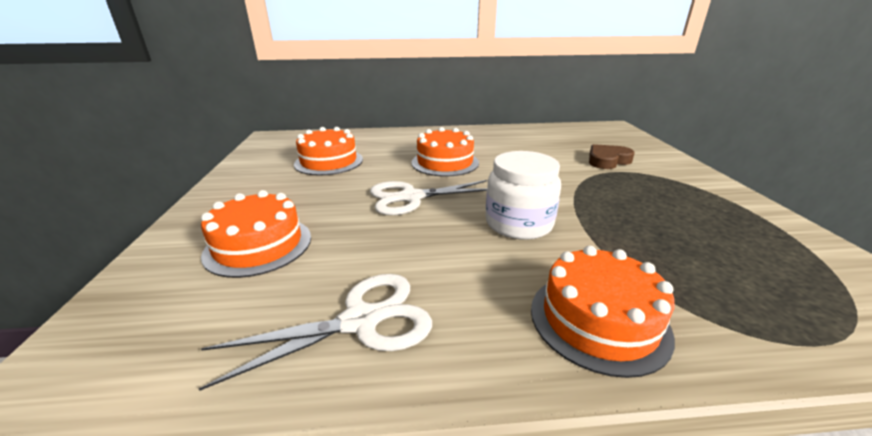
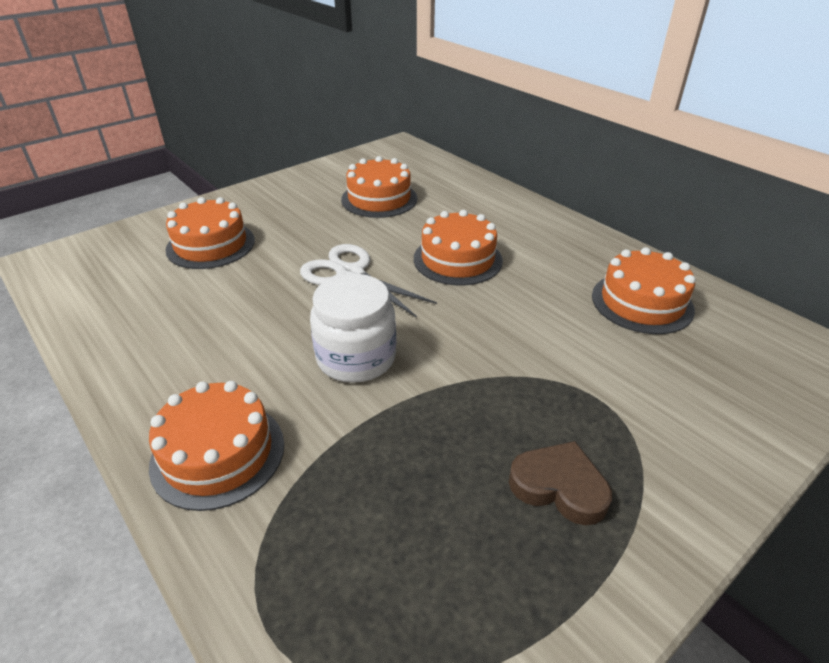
camera: 55 degrees right, 10 degrees up
(360, 321) = (150, 330): white scissors -> none
(543, 139) = (642, 302): none -> orange cake
(607, 160) = (635, 383): brown heart -> brown heart (559, 486)

